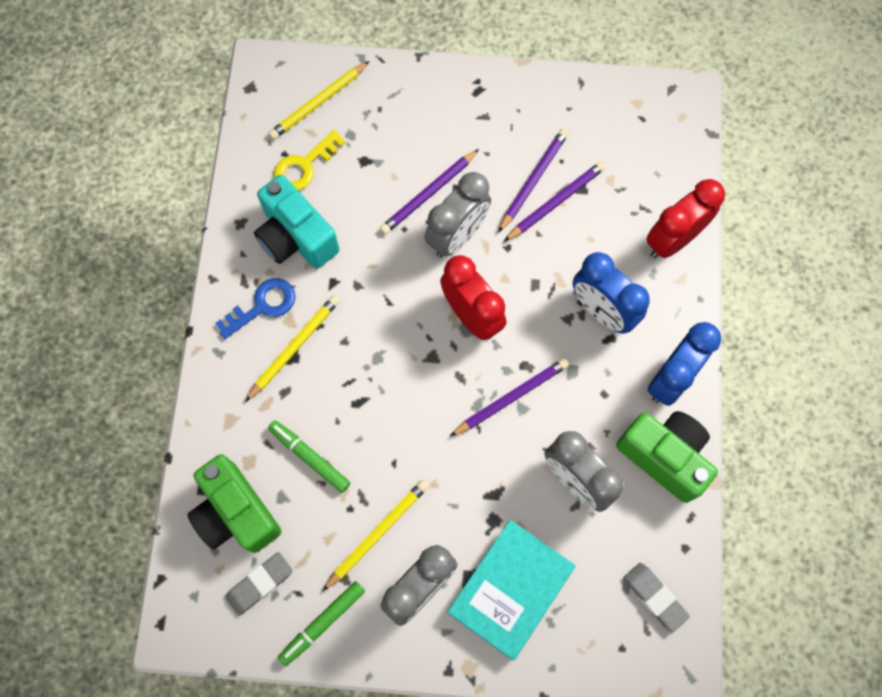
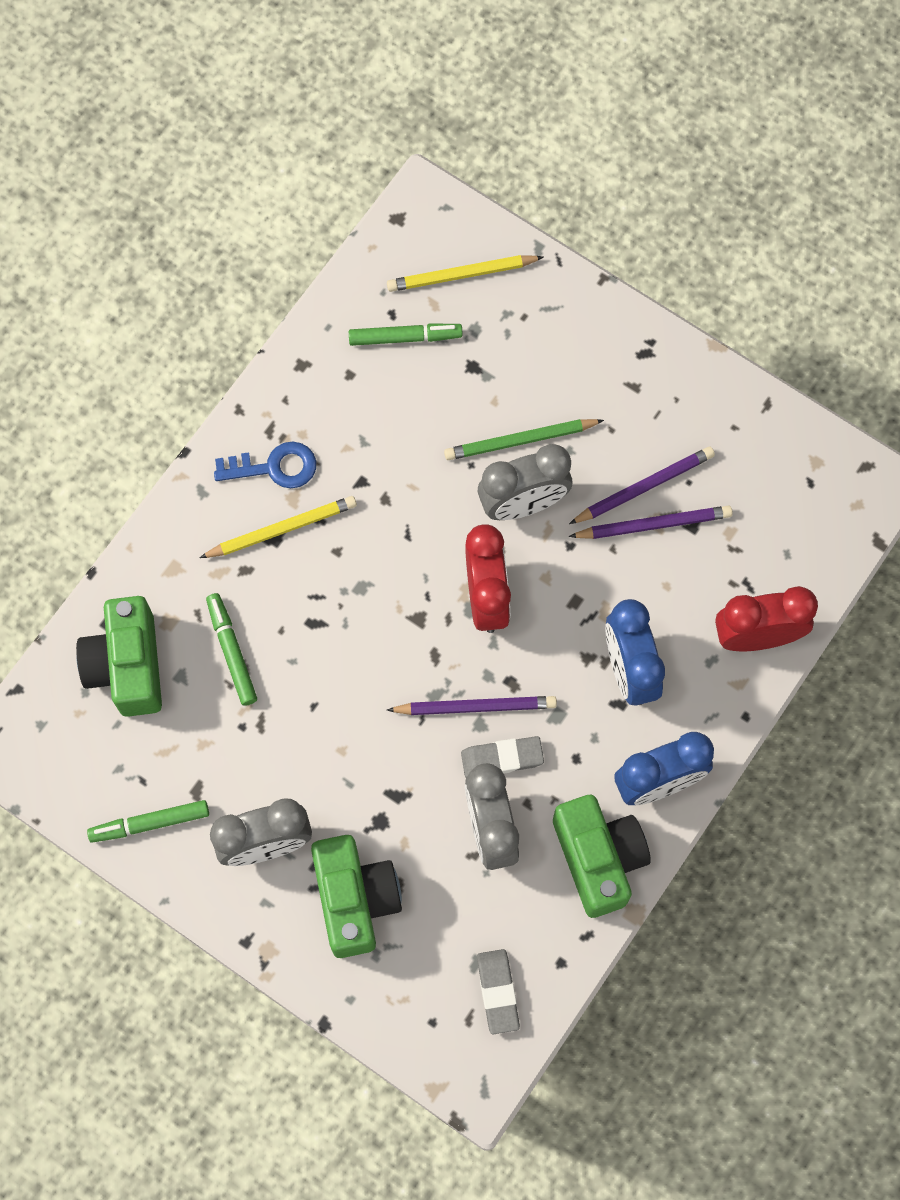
camera: 30 degrees right, 0 degrees up
(260, 584) = (110, 750): grey eraser -> grey eraser (502, 758)
(296, 237) = (351, 412): turquoise camera -> none
(304, 166) = (405, 338): yellow key -> green marker
(377, 533) = (255, 767): yellow pencil -> none
(428, 194) = (520, 441): purple pencil -> green pencil
(510, 589) = (355, 899): turquoise book -> green camera

